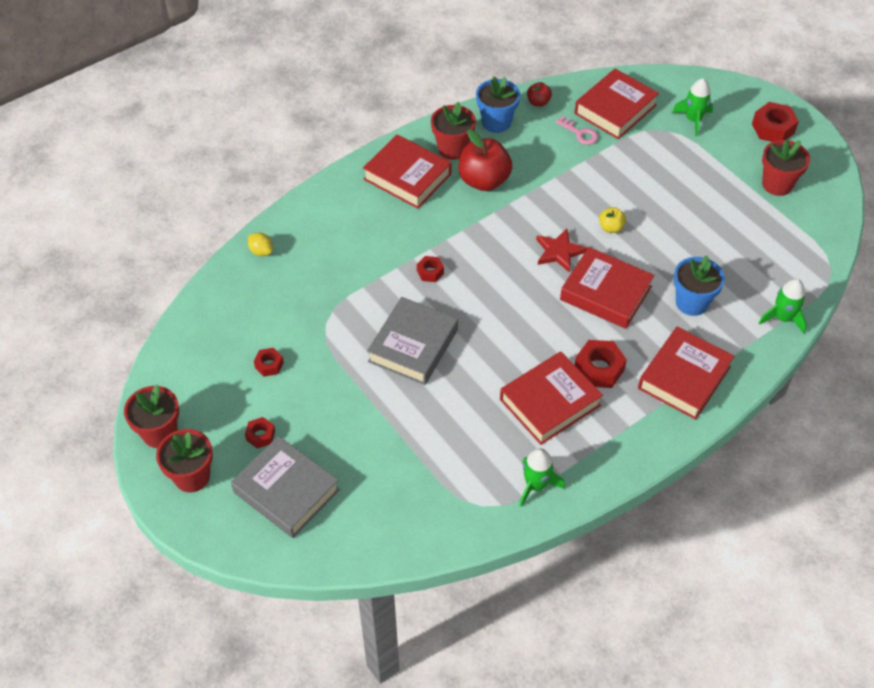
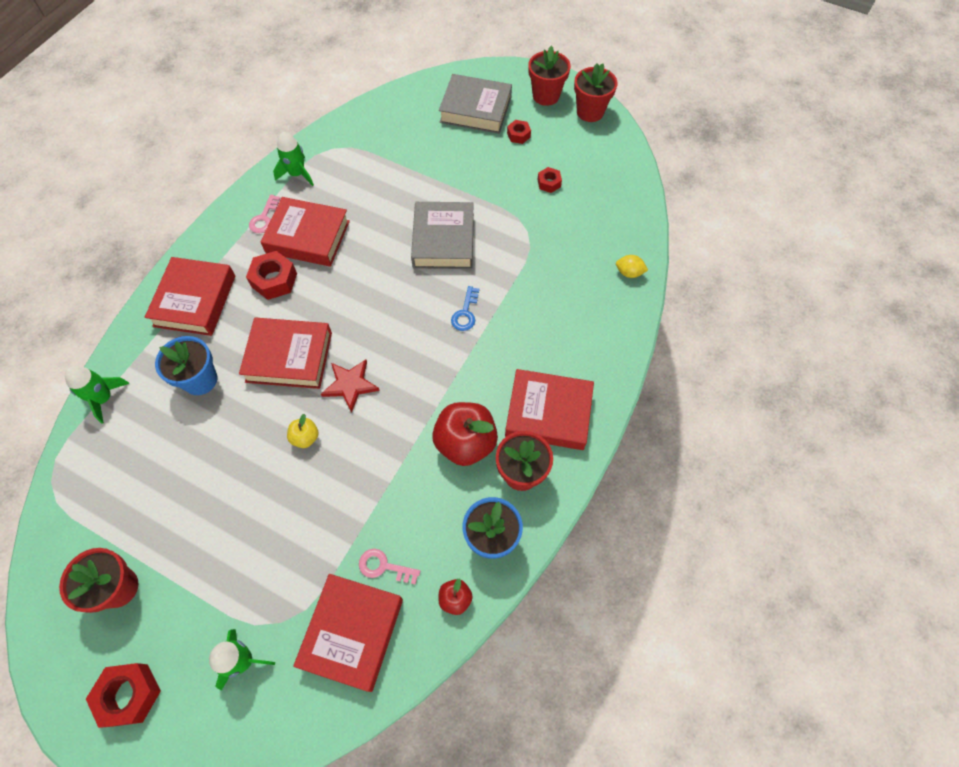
camera: 155 degrees right, 10 degrees up
(430, 272) = (465, 313): red nut -> blue key
(550, 402) = (308, 237): red book -> red book turned 75 degrees clockwise
(590, 443) = (264, 218): none -> pink key

